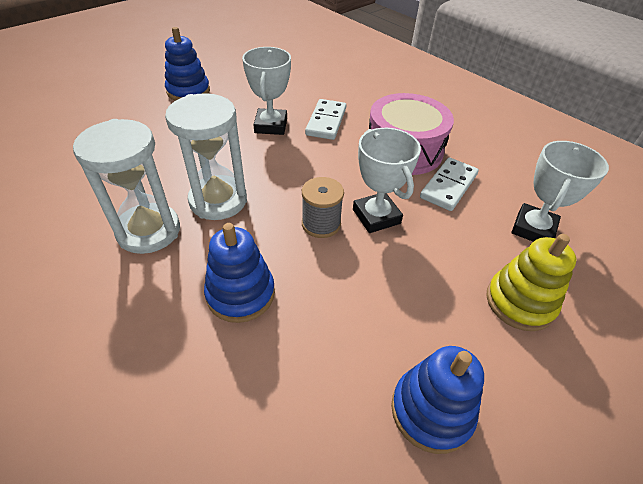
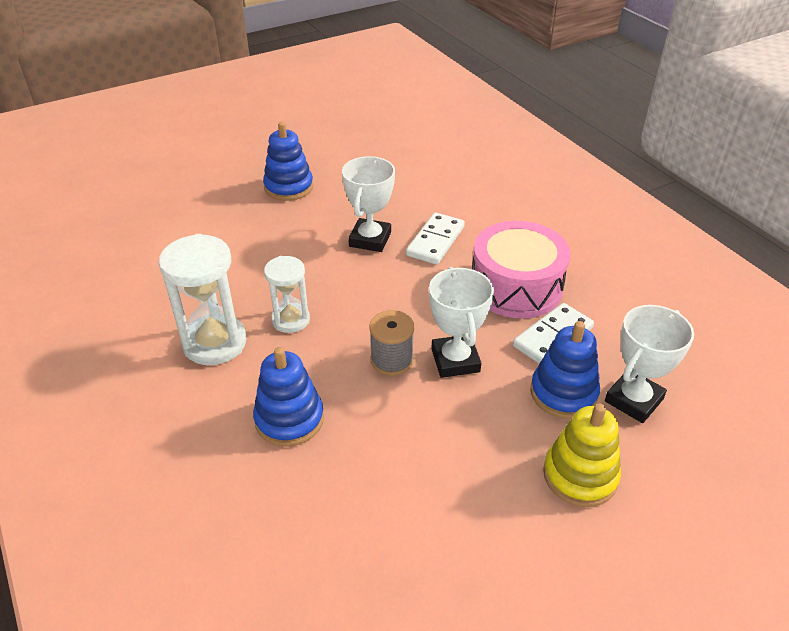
camera: 15 degrees right, 5 degrees down
(218, 200) = (291, 320): white hourglass -> white hourglass, size x0.62
(431, 411) = (442, 559): blue stacking toy -> blue stacking toy (563, 393)

